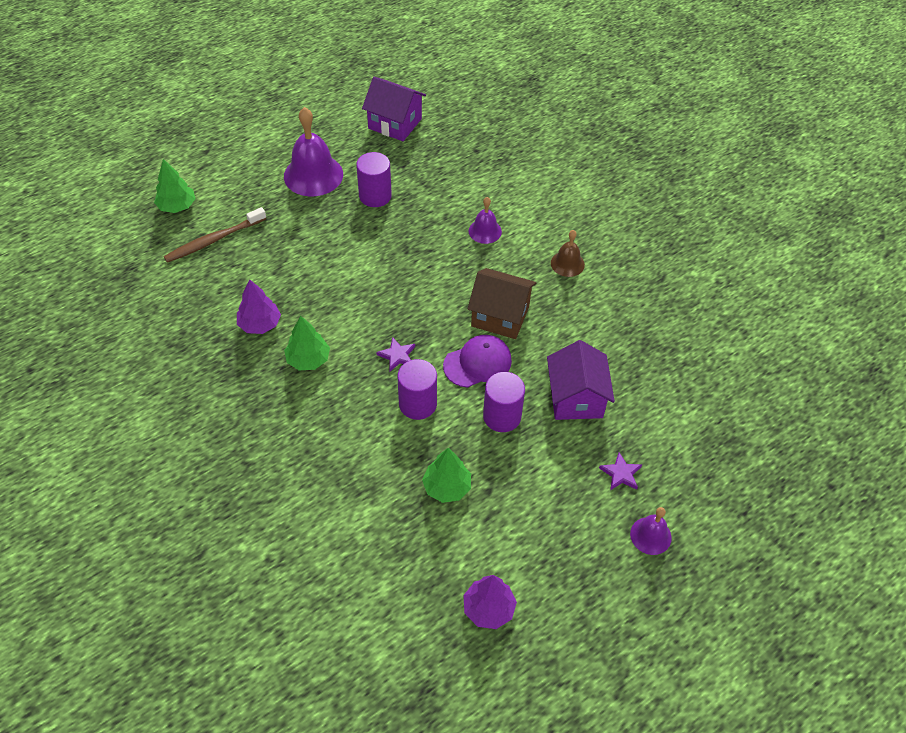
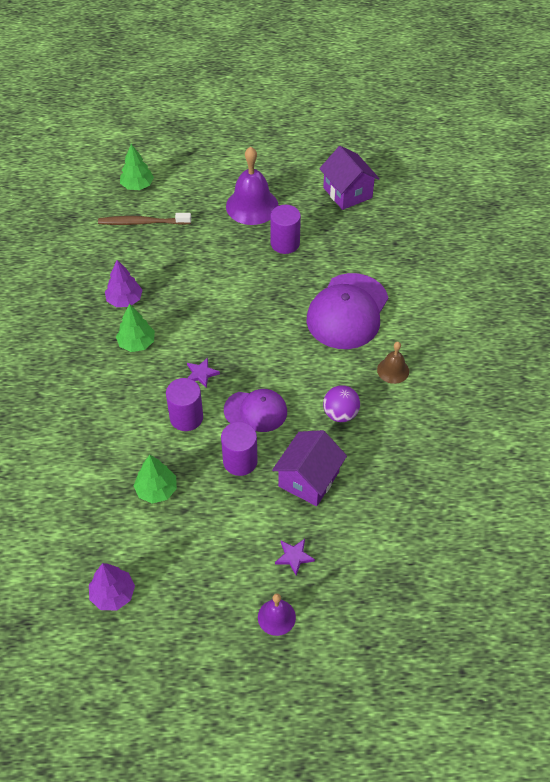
camera: 35 degrees right, 0 degrees up
(485, 231) = (347, 311): purple bell -> purple cap
(500, 316) = (303, 384): brown house -> none
(554, 325) = (340, 414): none -> purple ball

